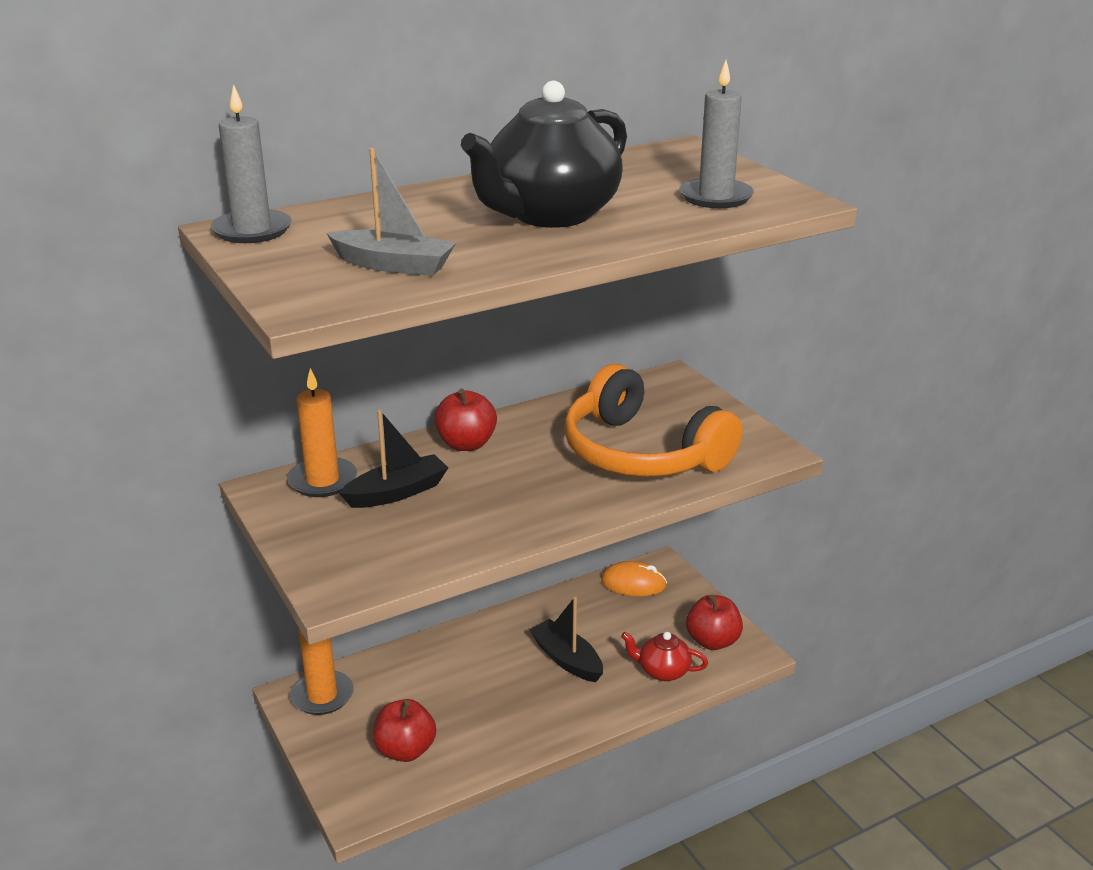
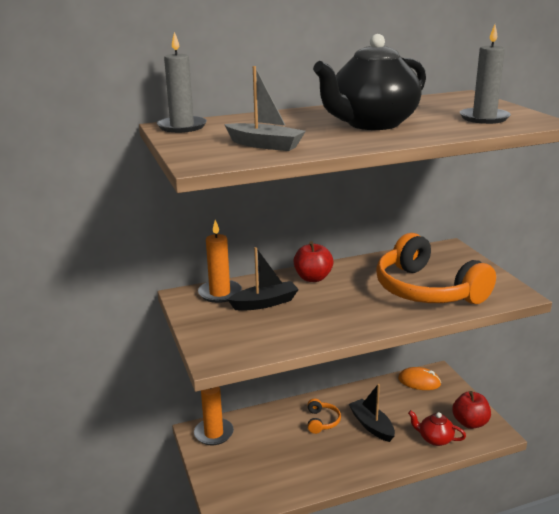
camera: 10 degrees right, 5 degrees down
(405, 750) = (261, 473): red apple -> none
(490, 660) = (322, 421): none -> orange headphones

